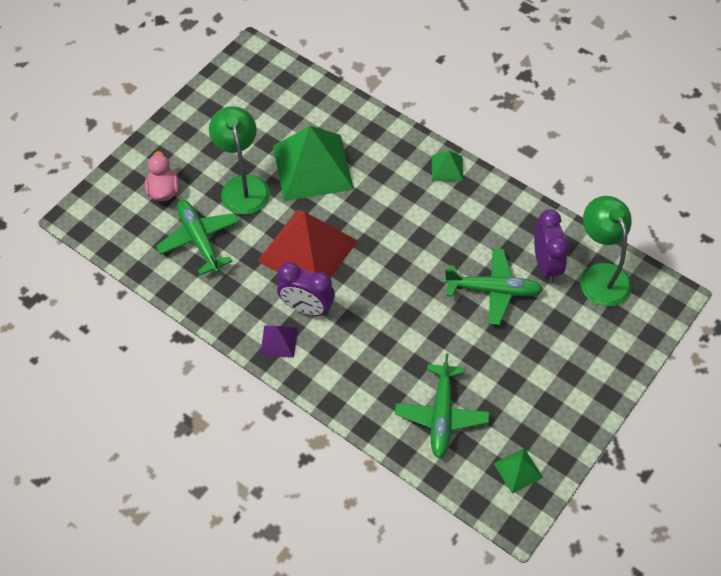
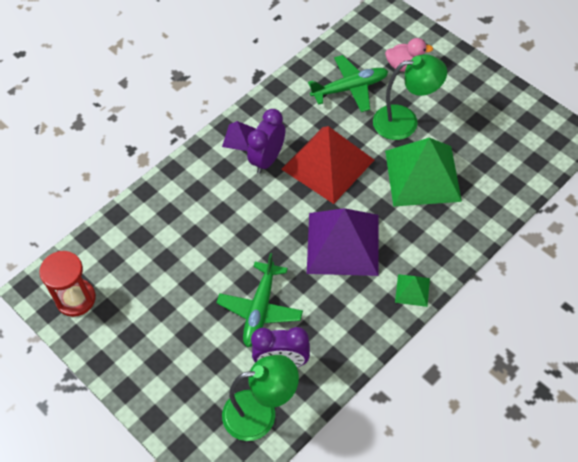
camera: 100 degrees right, 0 degrees up
(405, 227) = (343, 243): none -> purple pyramid
(441, 415) = (142, 248): green plane -> none
(518, 470) = (76, 299): green pyramid -> red hourglass

